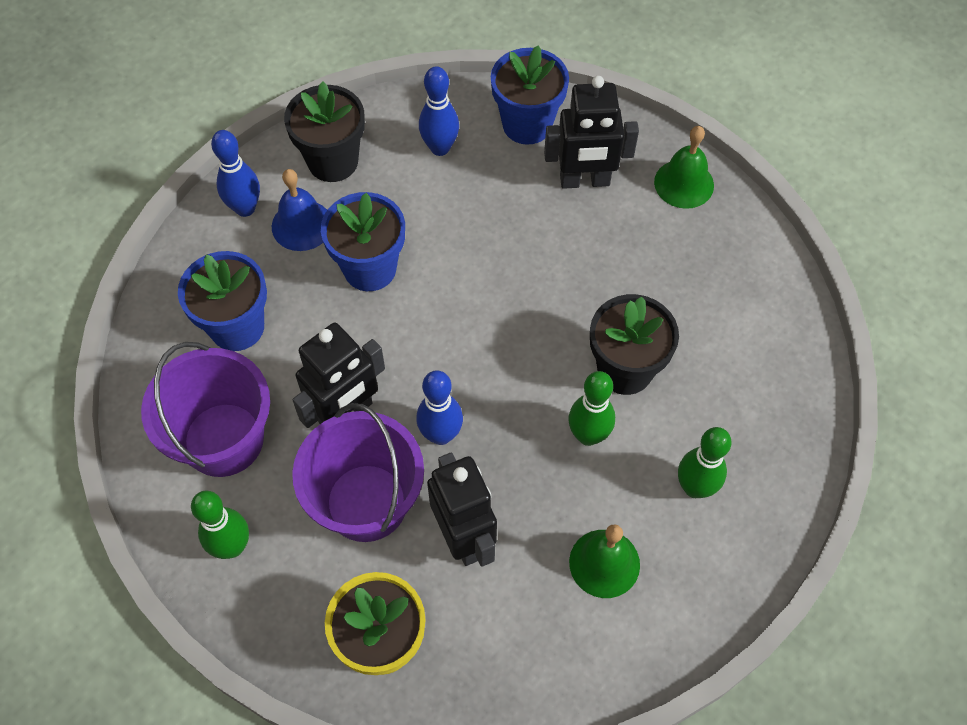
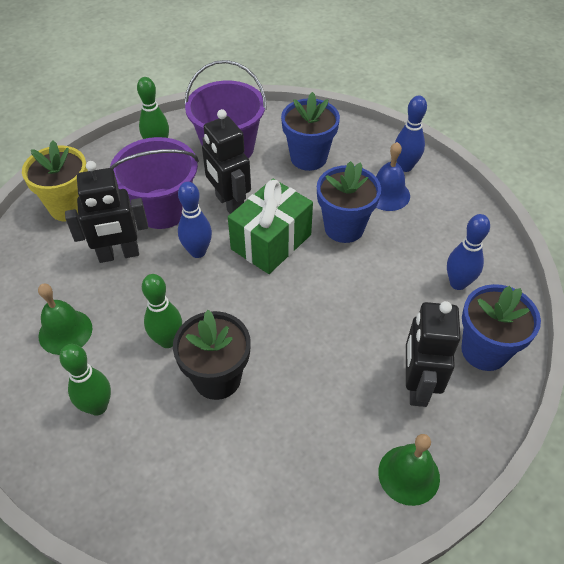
camera: 100 degrees right, 10 degrees down
(333, 161) = (445, 216): black flower pot -> none
(408, 348) = (271, 242): none -> green gift

